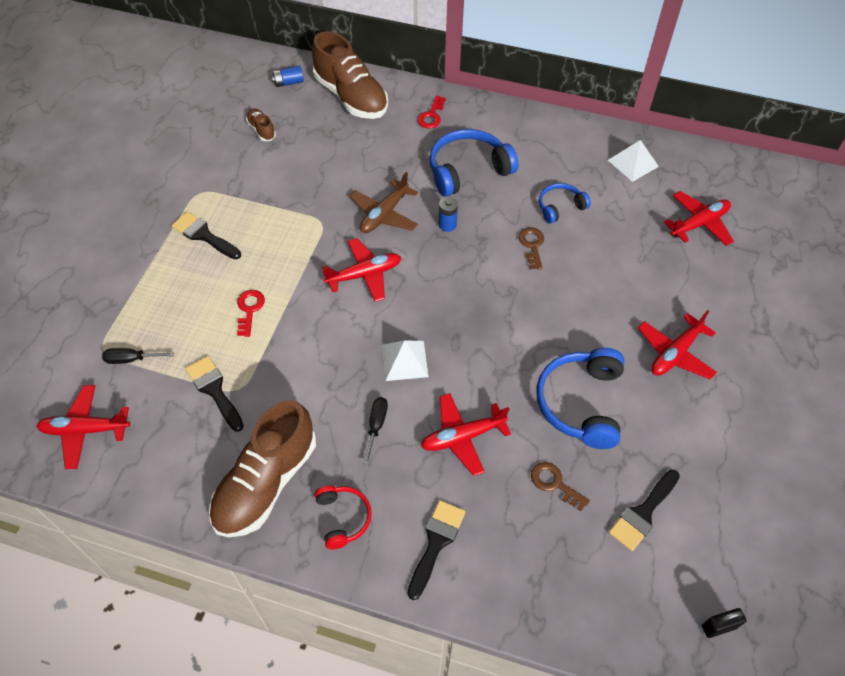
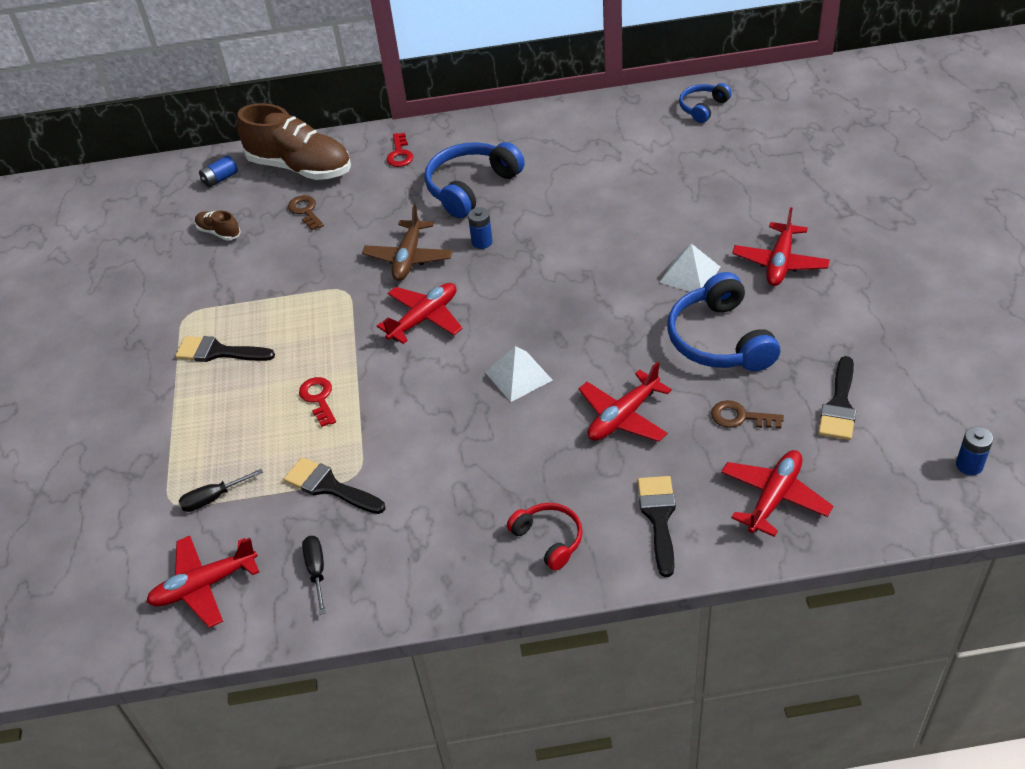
camera: 20 degrees left, 10 degrees down
(266, 483) = (445, 544): brown shoe -> none
(376, 426) = (528, 445): black screwdriver -> black screwdriver (317, 571)
(532, 245) = (581, 227): brown key -> brown key (305, 211)
(560, 207) = (586, 184): blue headphones -> blue headphones (702, 108)
(633, 163) = (633, 122): white pyramid -> white pyramid (690, 274)
(699, 224) = (730, 149): red plane -> red plane (774, 498)
(718, 627) = (969, 465): black padlock -> blue battery

